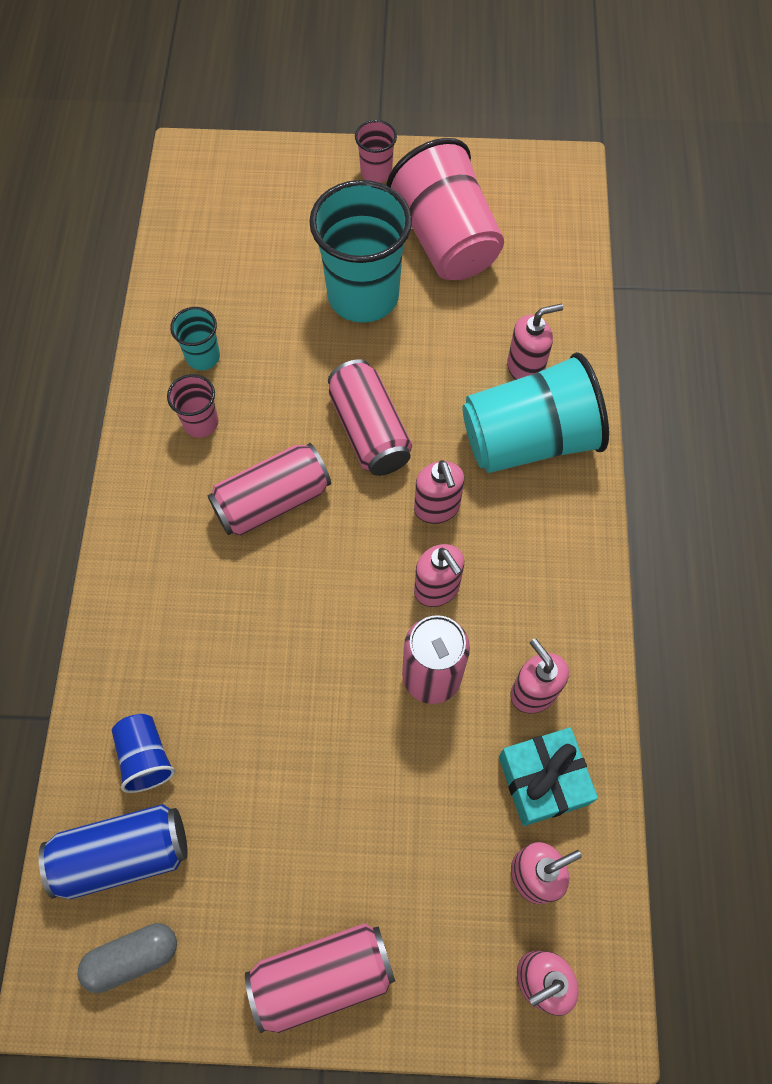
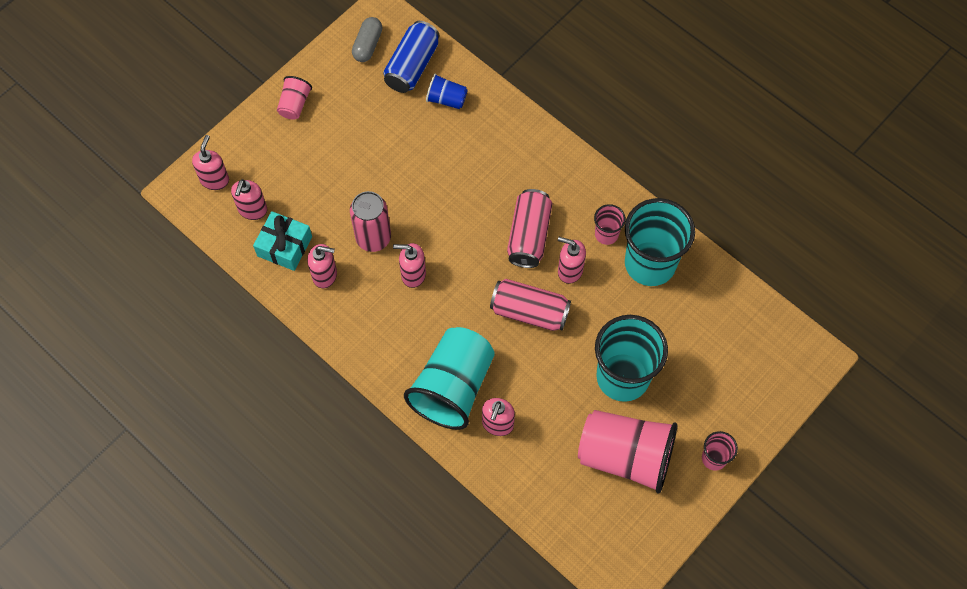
camera: 130 degrees right, 0 degrees up
(203, 357) = (650, 263): turquoise cup -> turquoise cup, size x2.14
(322, 976) = (294, 104): pink can -> pink cup
(437, 508) = (455, 309): pink soap dispenser -> pink soap dispenser (570, 270)

